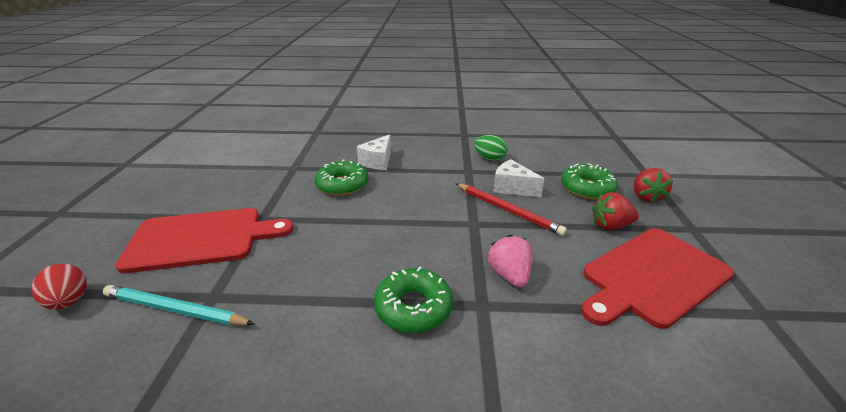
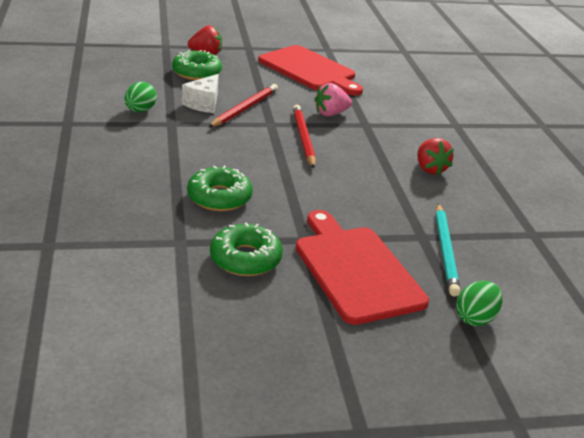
camera: 105 degrees left, 0 degrees up
(70, 301) = (475, 318): red egg -> green egg
(378, 161) = (154, 179): white cheese -> none
(413, 307) = (381, 148): green donut -> green donut (245, 258)
(441, 242) = (303, 138): none -> red pencil
(610, 226) = (255, 73): red strawberry -> red strawberry (430, 169)

